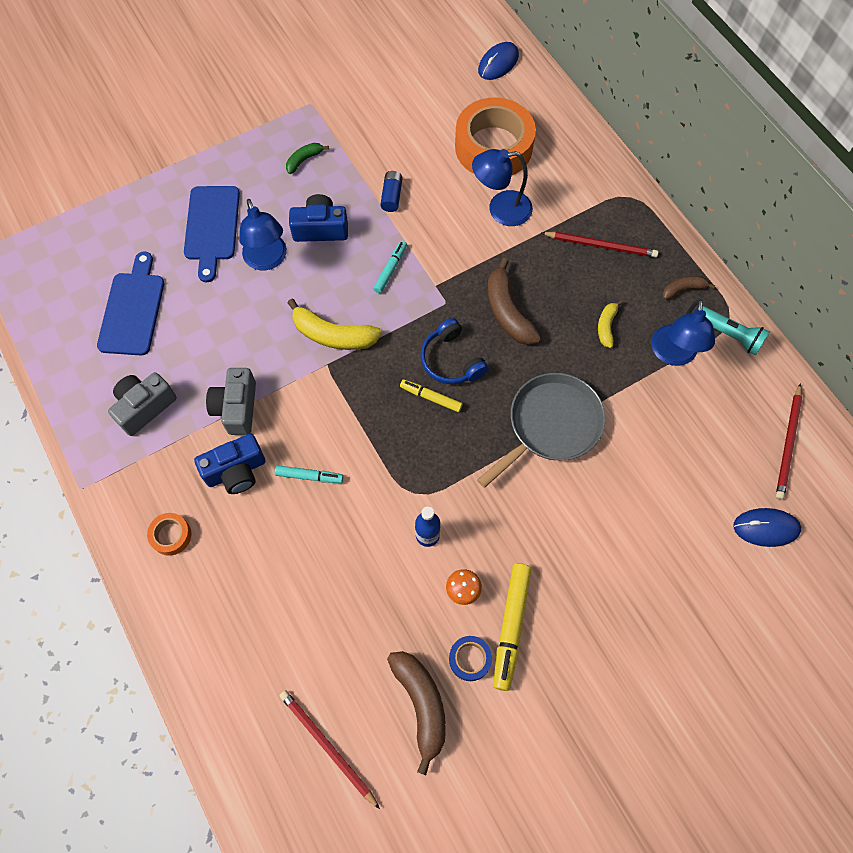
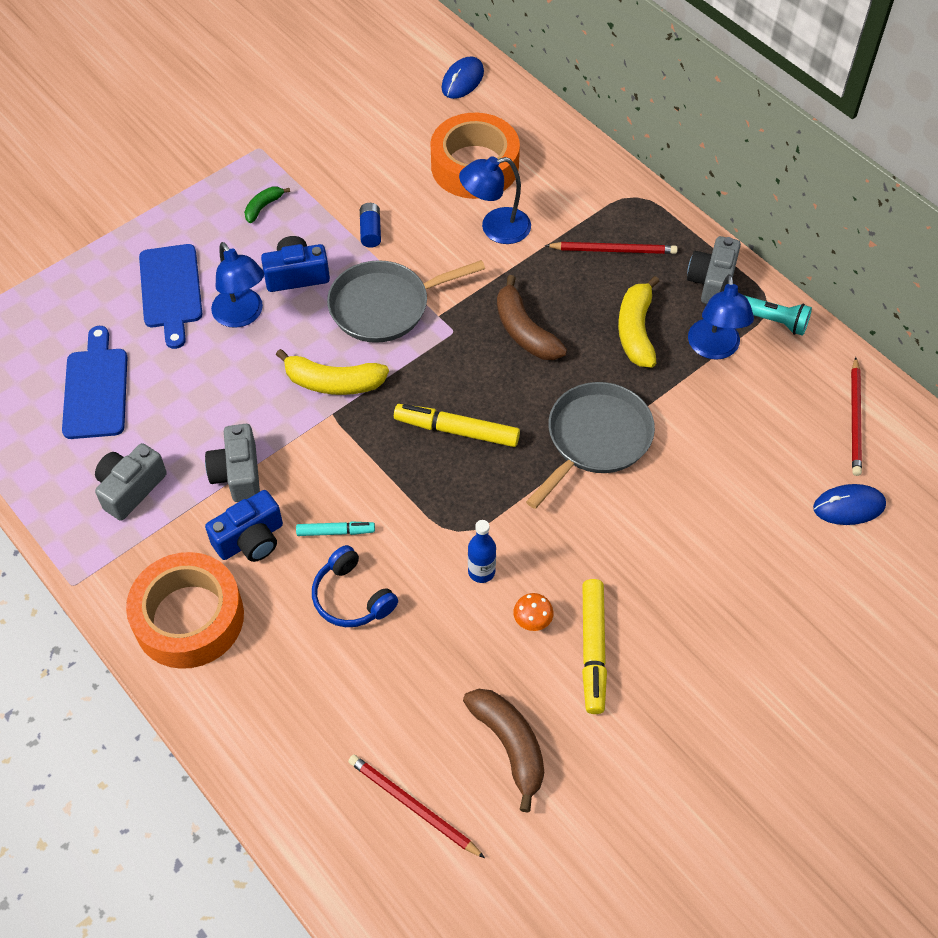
camera: 10 degrees left, 10 degrees down
(171, 535) = (189, 618): orange tape -> orange tape, size x2.35
(390, 269) = (384, 306): turquoise marker -> grey pan
(431, 397) = (457, 431): yellow marker -> yellow marker, size x1.70
(451, 360) = (472, 389): blue headphones -> blue headphones (352, 597)
(470, 659) = (554, 690): blue tape -> none
(606, 326) = (636, 330): yellow banana -> yellow banana, size x1.81
(683, 289) = (712, 282): brown banana -> grey camera

